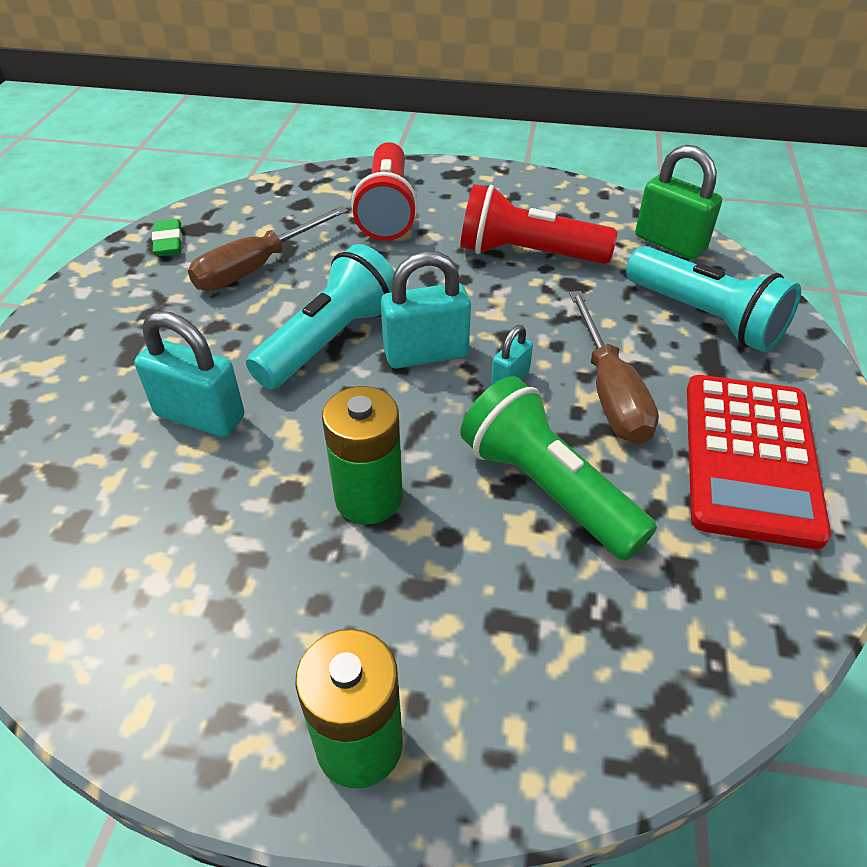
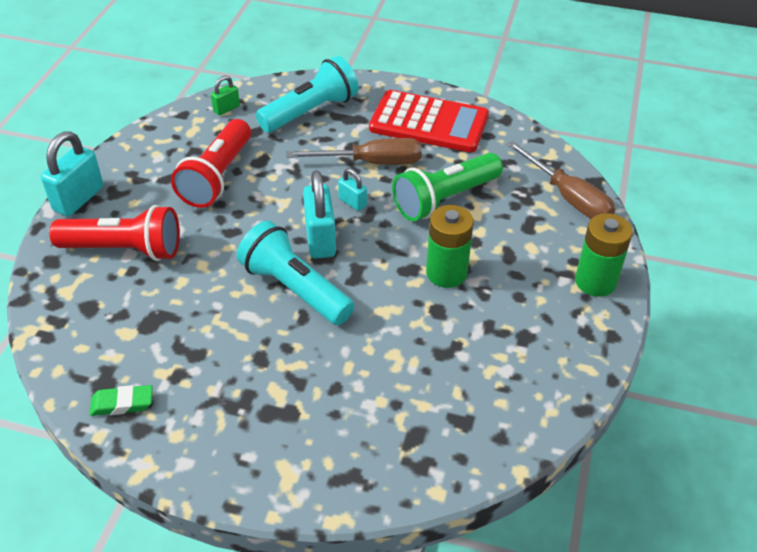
camera: 85 degrees left, 0 degrees up
(200, 416) = (365, 360): turquoise padlock -> turquoise padlock (78, 199)
(256, 268) = (186, 335): brown screwdriver -> brown screwdriver (568, 197)
(670, 243) = (226, 109): green padlock -> green padlock, size x0.53

